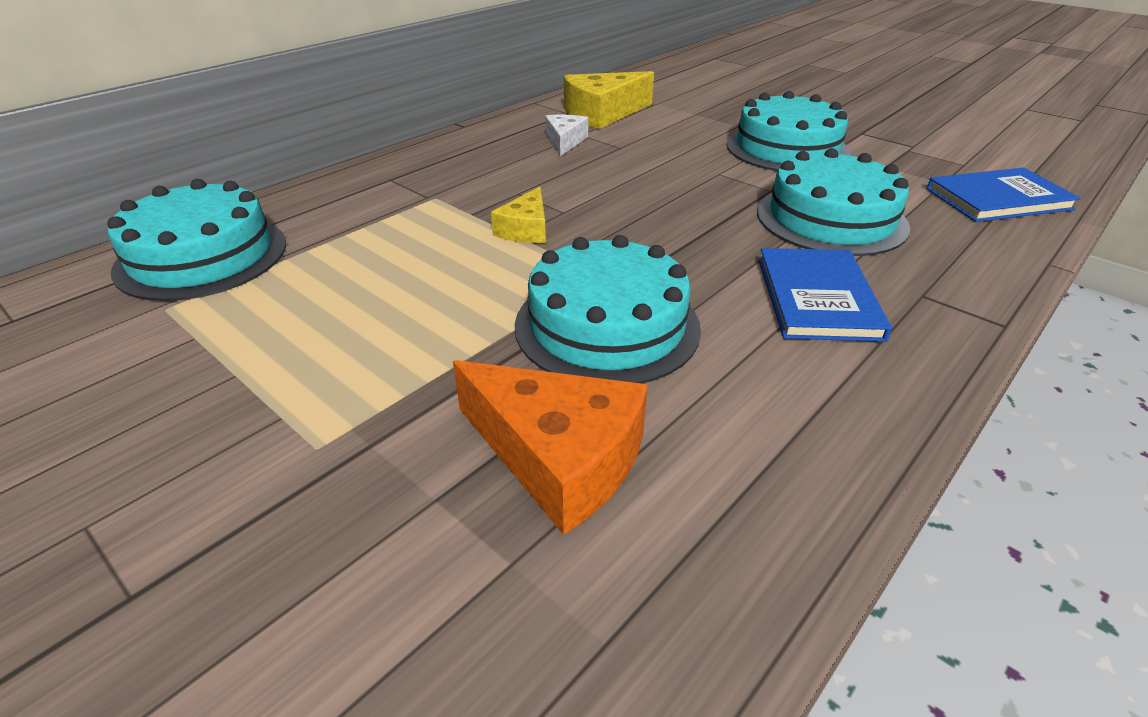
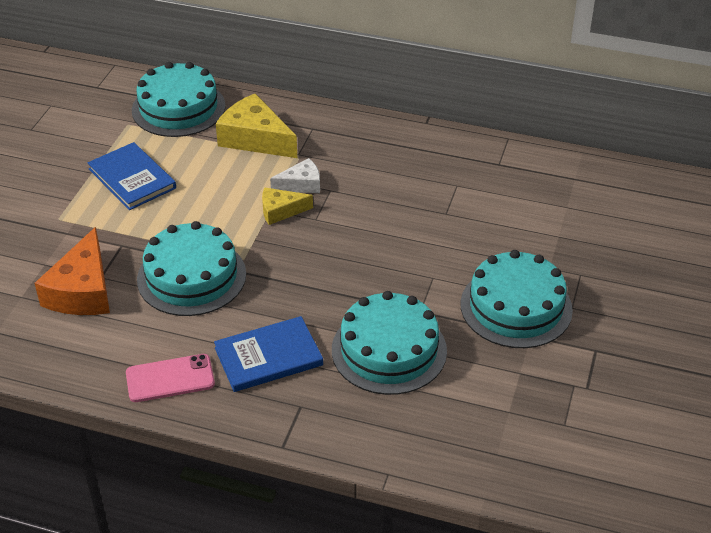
camera: 65 degrees right, 5 degrees up
(564, 141) = (434, 182): white cheese -> white cheese (301, 184)
(602, 113) = (512, 183): yellow cheese -> yellow cheese (255, 138)
(842, 397) = (170, 378): none -> pink phone
(998, 199) = (494, 446): blue book -> blue book (132, 178)

